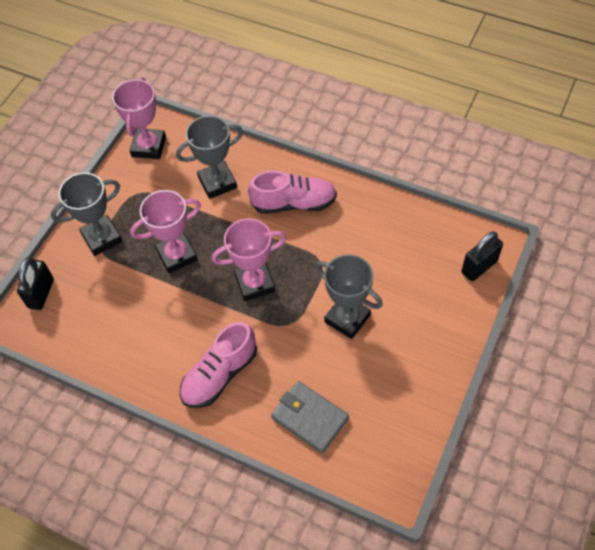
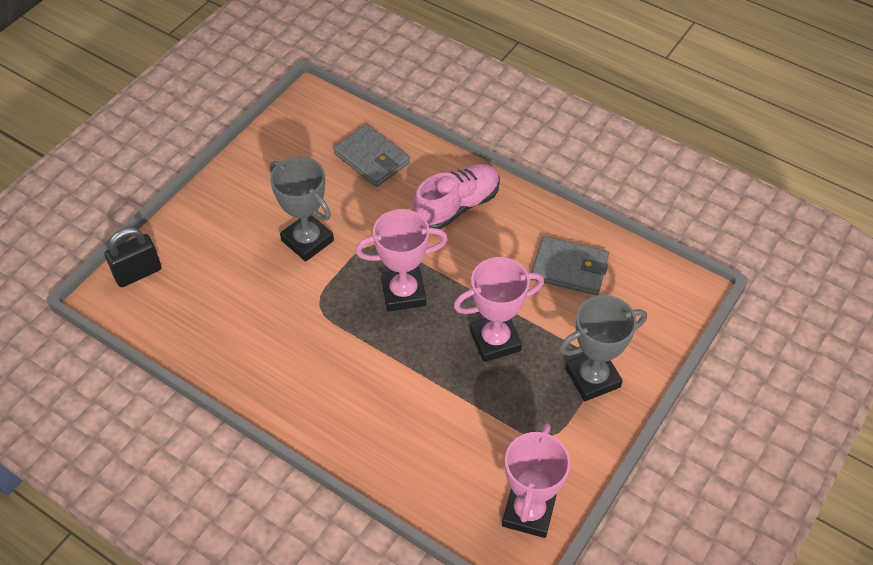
camera: 175 degrees left, 5 degrees down
(41, 293) = (664, 319): black padlock -> none
(116, 327) = (569, 268): none -> grey wallet
(217, 183) = (432, 434): grey trophy -> none
(294, 203) = (333, 386): pink shoe -> none

